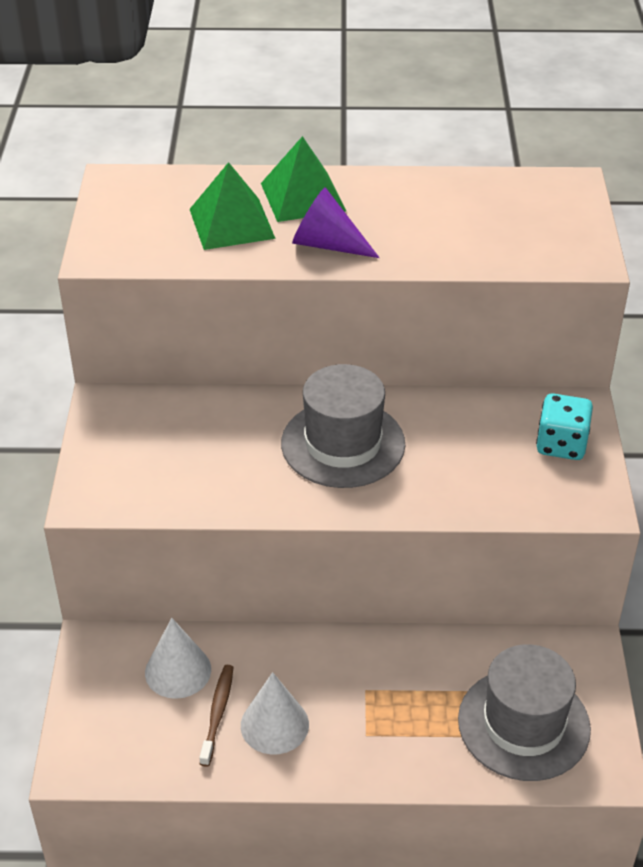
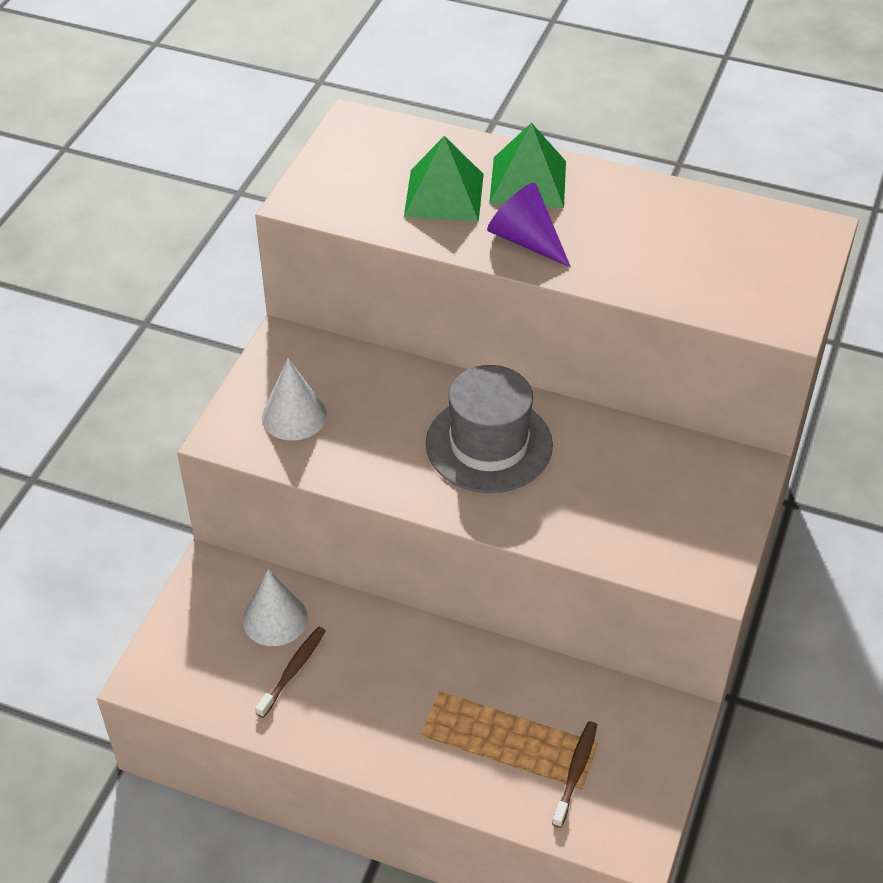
camera: 20 degrees right, 5 degrees up
(274, 725) = (340, 698): white cone -> white cone (294, 416)
(523, 724) = (575, 772): grey hat -> brown toothbrush
(561, 444) = (707, 505): turquoise dice -> none

